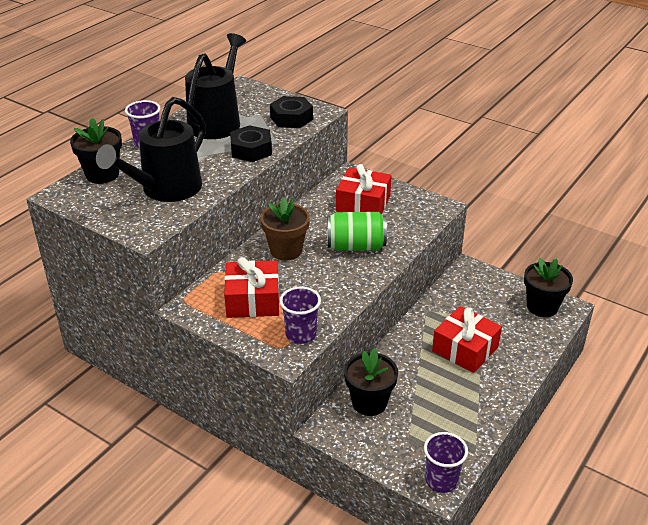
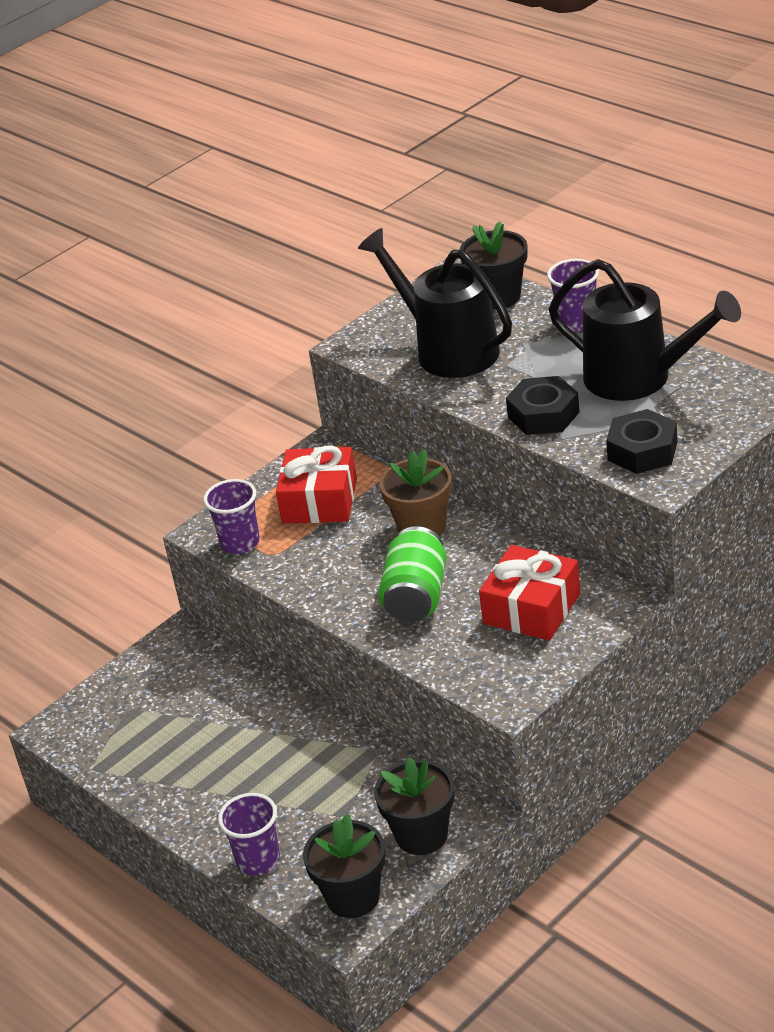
camera: 105 degrees right, 0 degrees up
(369, 402) = (208, 676): black flower pot -> black flower pot (421, 835)
(441, 480) = (63, 732): purple cup -> purple cup (258, 860)
(465, 349) = (280, 784): red gift -> none

